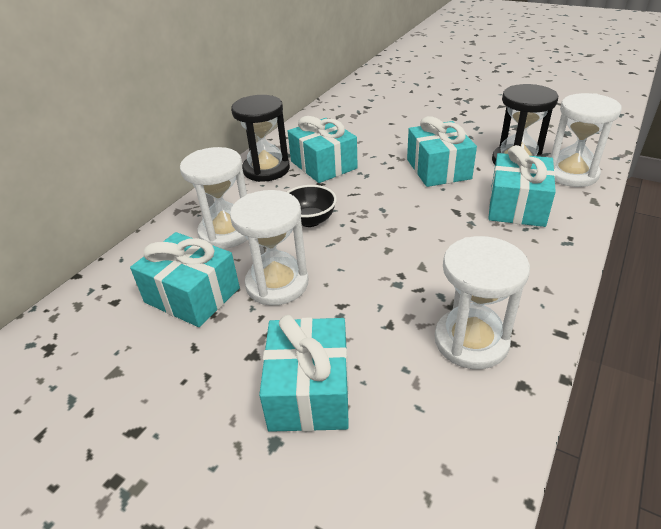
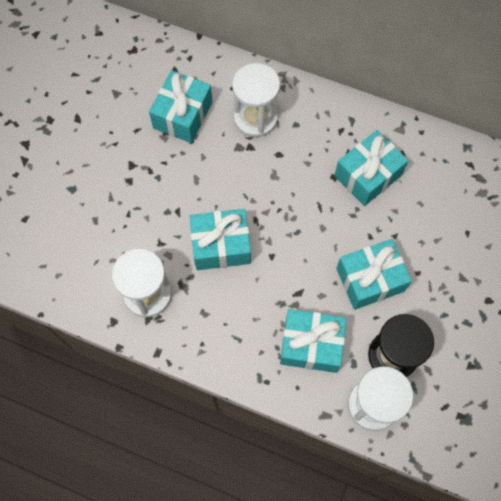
camera: 80 degrees right, 30 degrees up
(266, 169) = (354, 127): black hourglass -> none
(277, 284) = (197, 166): white hourglass -> none
(309, 391) = (105, 201): turquoise gift -> turquoise gift (221, 245)
(310, 220) = (276, 177): black bowl -> none

